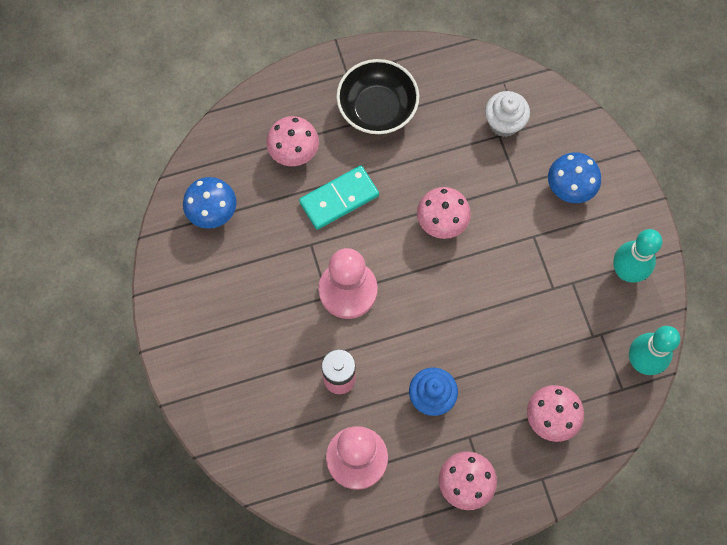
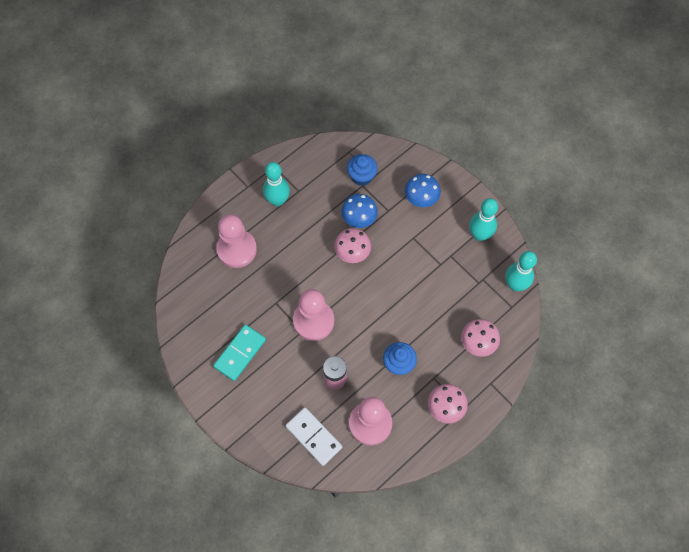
camera: 25 degrees left, 5 degrees down
(212, 212) = (201, 310): blue mushroom -> blue mushroom (359, 219)
(276, 441) = (313, 437): none -> white domino
(294, 152) = (237, 249): pink mushroom -> pink pawn
(339, 199) = (280, 266): turquoise domino -> turquoise domino (240, 353)
(377, 109) = (277, 200): black bowl -> turquoise bowling pin
(504, 123) = (361, 176): white cupcake -> blue cupcake

